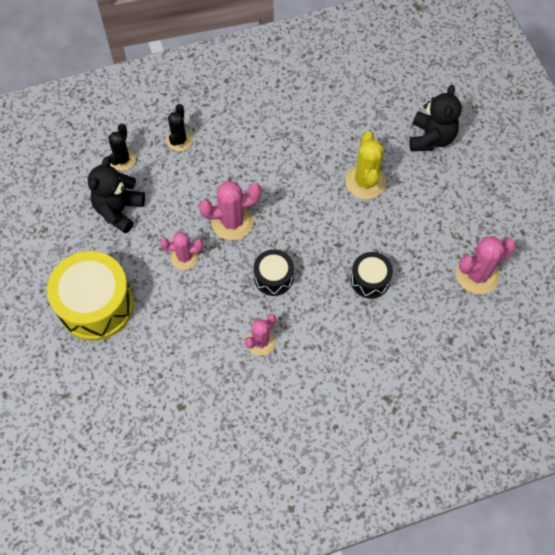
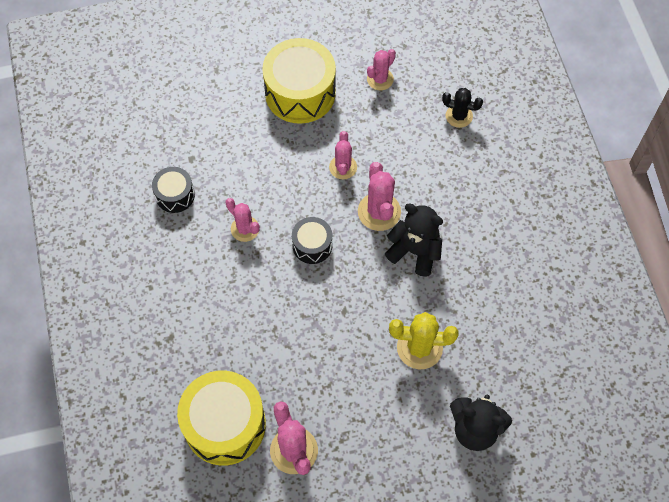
camera: 95 degrees right, 0 degrees up
(79, 230) = (380, 79): none -> pink cactus
(119, 210) = (400, 112): black teddy bear -> black teddy bear (415, 251)
(179, 140) = (480, 167): black cactus -> none
(370, 280) = (299, 337): black drum -> black drum (175, 195)
(465, 336) = (225, 424): none -> yellow drum

